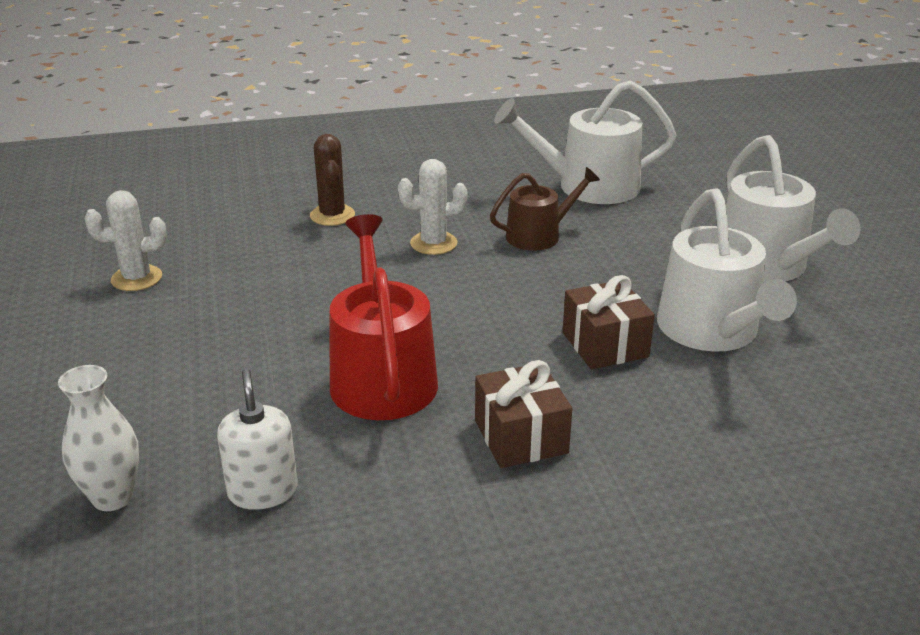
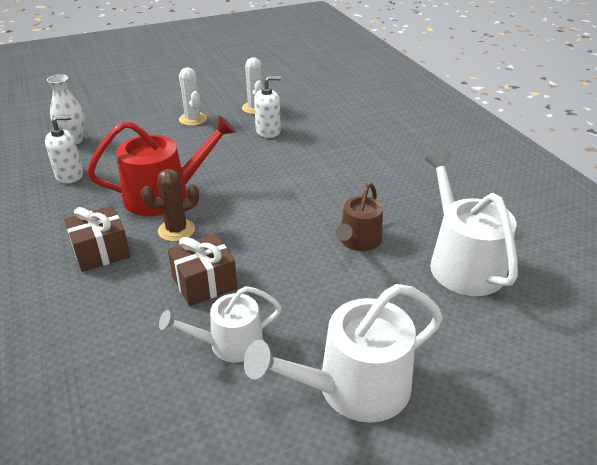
camera: 80 degrees right, 5 degrees up
(229, 272) = (268, 131): none -> white soap dispenser
(332, 215) = (350, 151): brown cactus -> brown cactus (176, 230)
(433, 243) = (327, 194): white cactus -> white cactus (193, 119)
(539, 235) = (358, 241): brown watering can -> brown watering can turned 60 degrees clockwise
(712, 331) = (229, 344): white watering can -> white watering can, size x0.61

